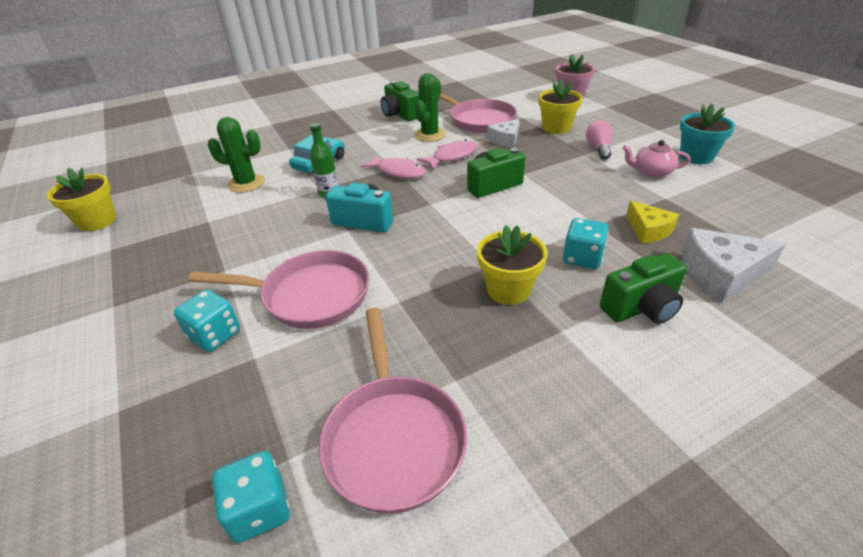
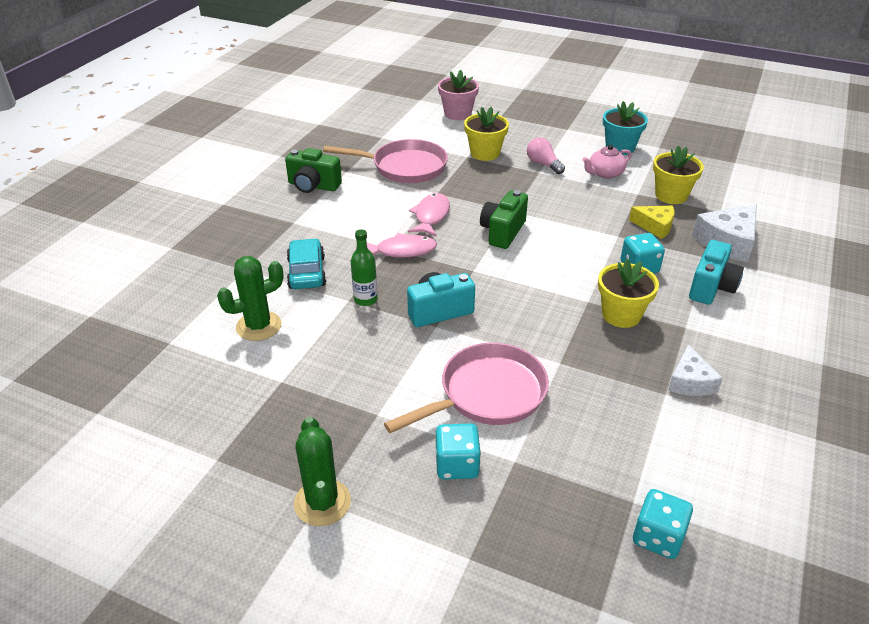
camera: 40 degrees left, 0 degrees up
(97, 221) = (143, 443): yellow flower pot -> yellow flower pot (671, 195)
(393, 438) = (676, 449): pink pan -> none
(430, 135) = (378, 200): green cactus -> green cactus (322, 502)
(505, 140) = (456, 181): white cheese -> white cheese (690, 381)
(641, 308) = (711, 287): green camera -> turquoise camera

